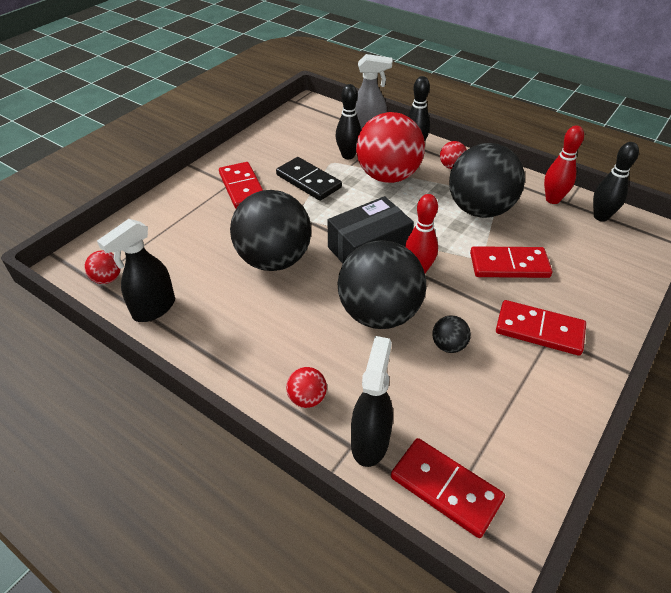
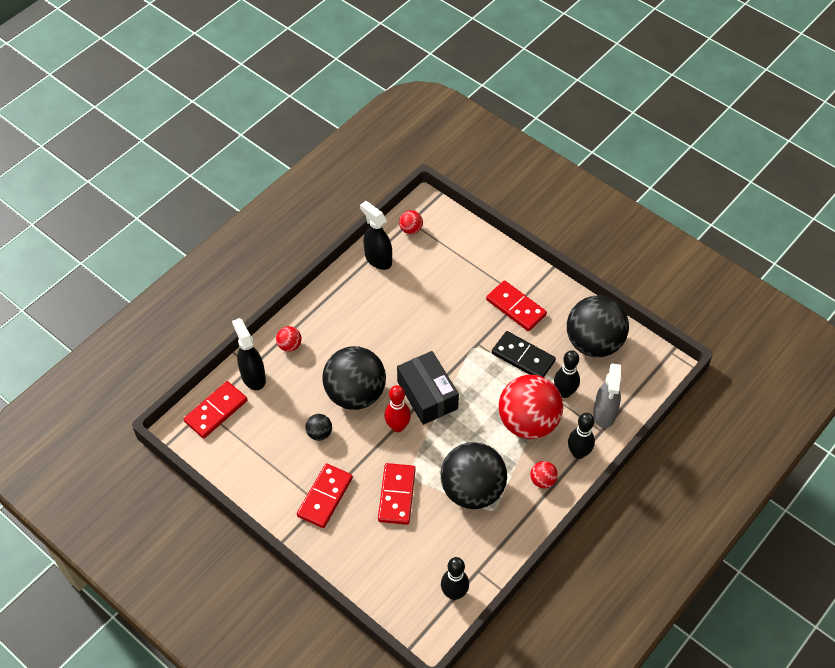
camera: 95 degrees right, 10 degrees up
(242, 188) = (516, 307): red domino -> red domino turned 60 degrees clockwise
(274, 260) = (420, 329): black ball -> black ball (593, 343)
(308, 181) = (523, 357): black domino -> black domino turned 75 degrees clockwise
(370, 441) = (253, 376): black spray bottle -> black spray bottle turned 135 degrees counterclockwise
(552, 199) = (483, 558): red bowling pin -> none

